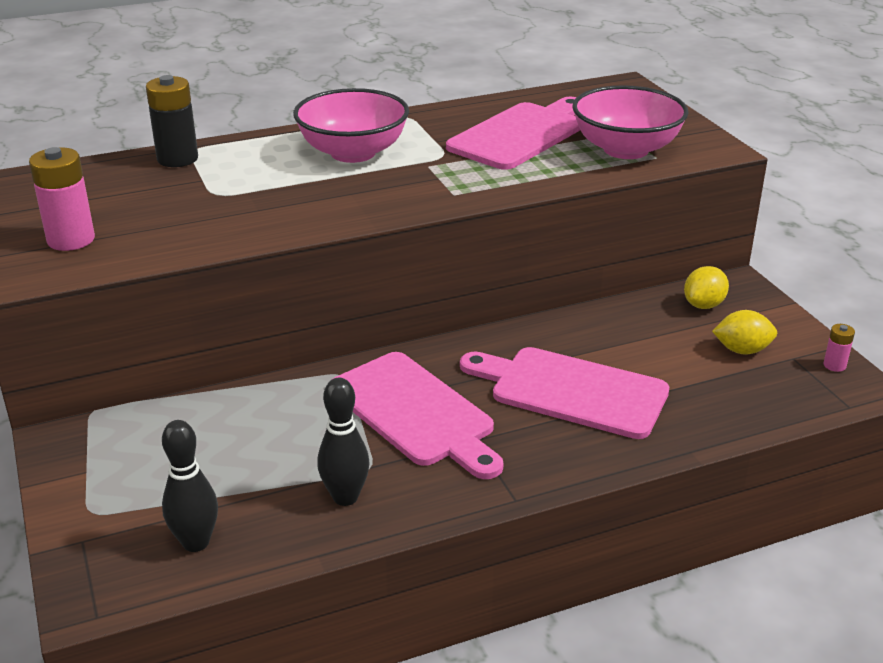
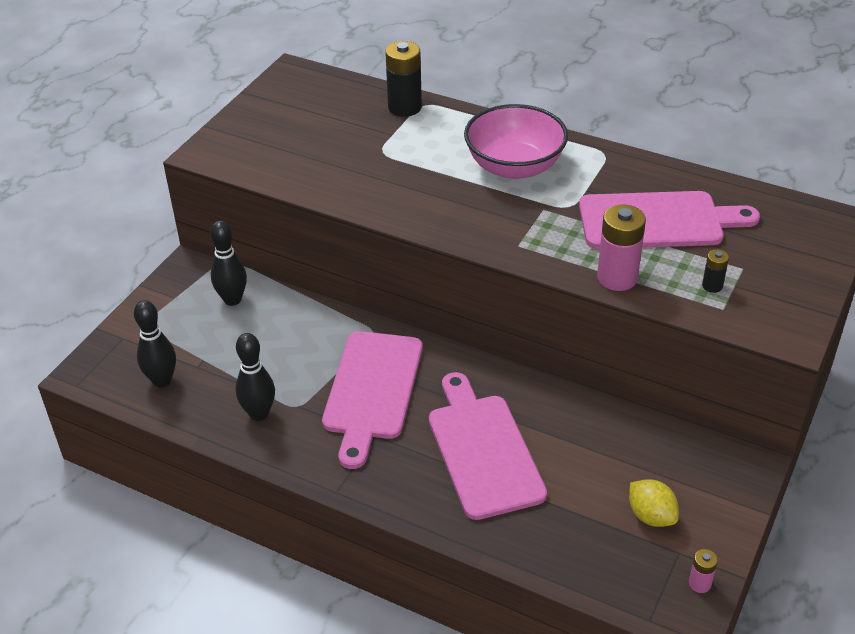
camera: 50 degrees right, 10 degrees up
(71, 240) = (262, 140): pink battery -> pink battery (617, 278)
(158, 434) = (232, 300): none -> black bowling pin
(626, 149) = (712, 286): pink bowl -> black battery
(703, 305) = (688, 460): yellow lemon -> none

